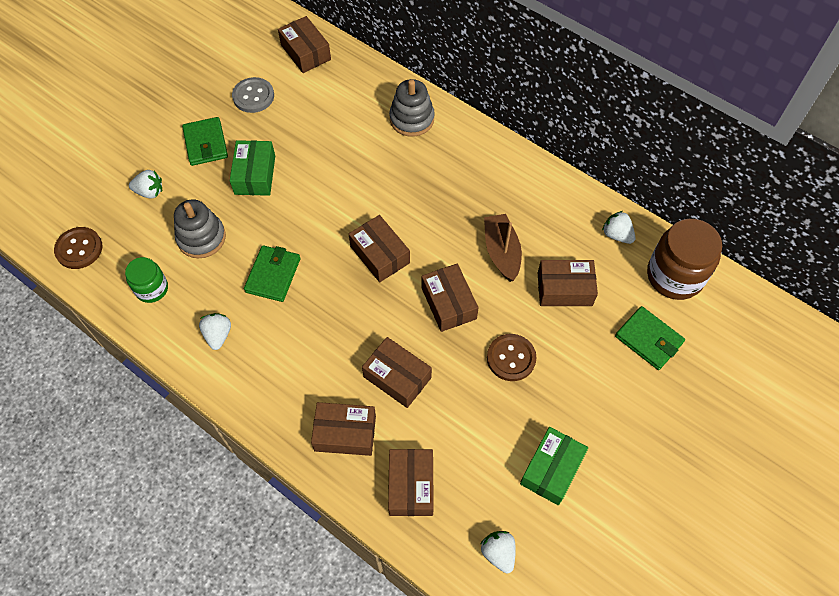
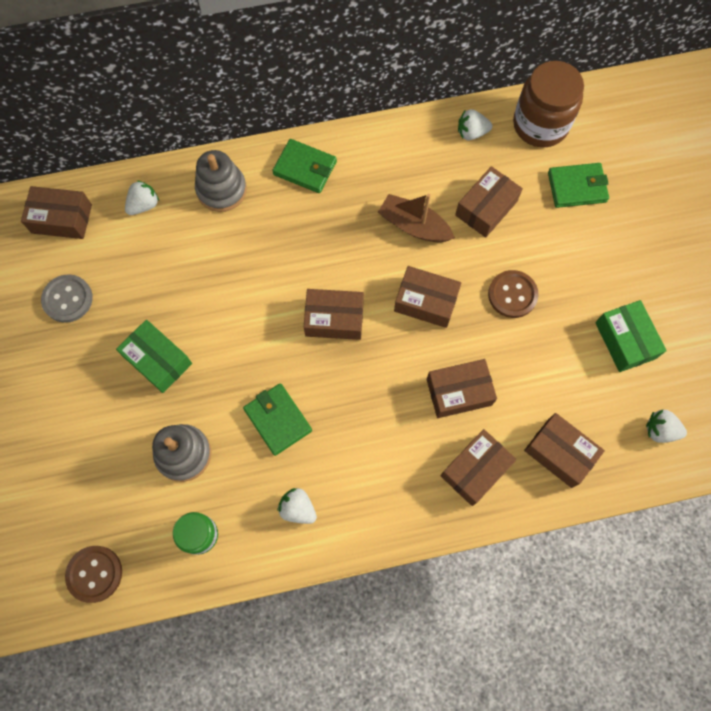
camera: 50 degrees left, 10 degrees up
(149, 192) = (89, 466): white strawberry -> white strawberry (144, 205)
(206, 143) = (81, 378): green wallet -> green wallet (305, 168)

